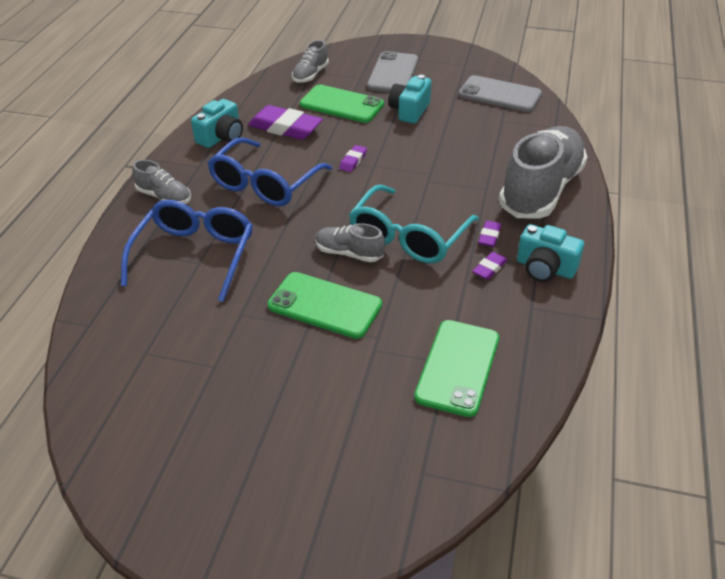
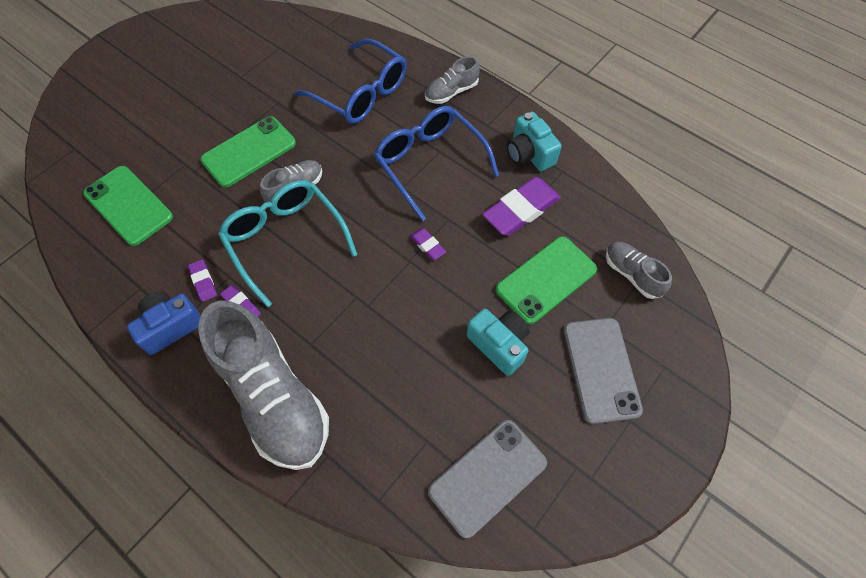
camera: 115 degrees right, 20 degrees up
(393, 73) = (601, 369): grey phone -> grey phone turned 45 degrees clockwise
(545, 268) = (170, 326): turquoise camera -> blue camera

